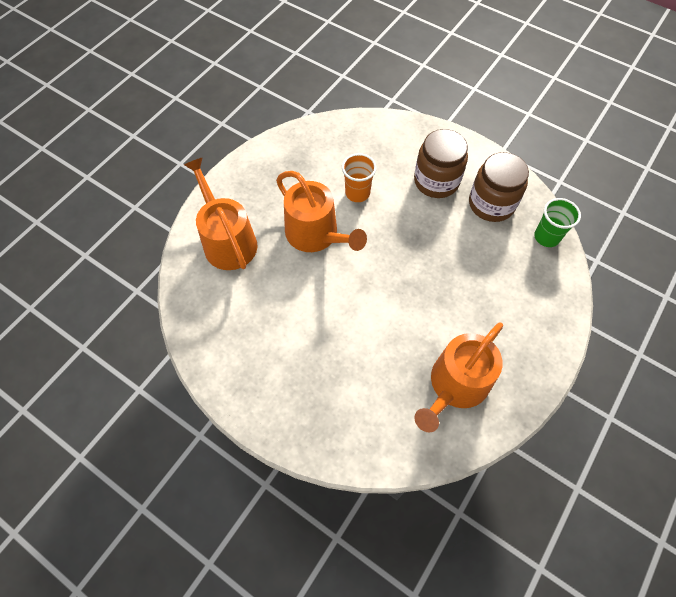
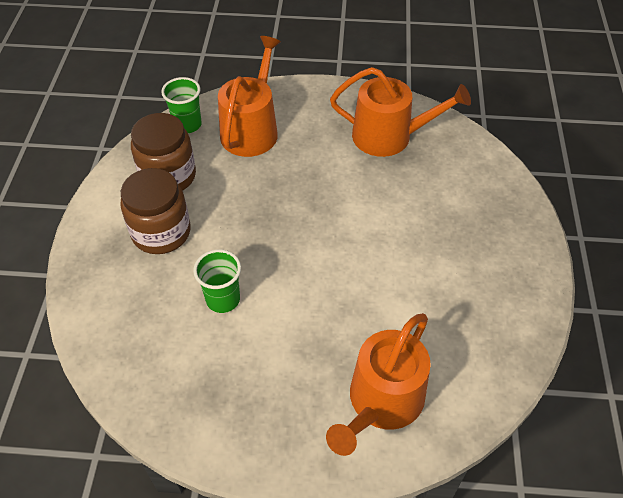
camera: 120 degrees left, 10 degrees down
(316, 234) = (309, 312): orange watering can -> orange watering can (251, 129)
(357, 193) = (223, 299): orange cup -> green cup

